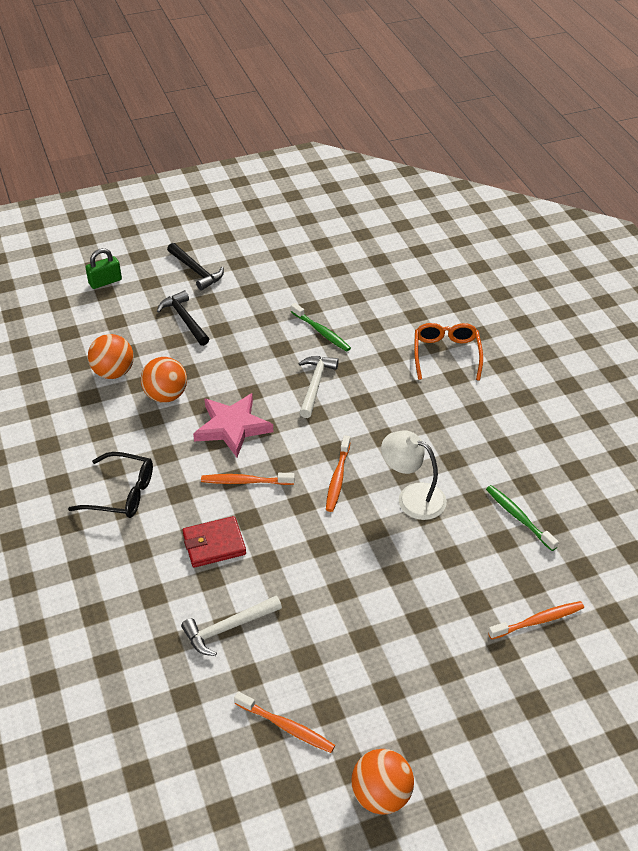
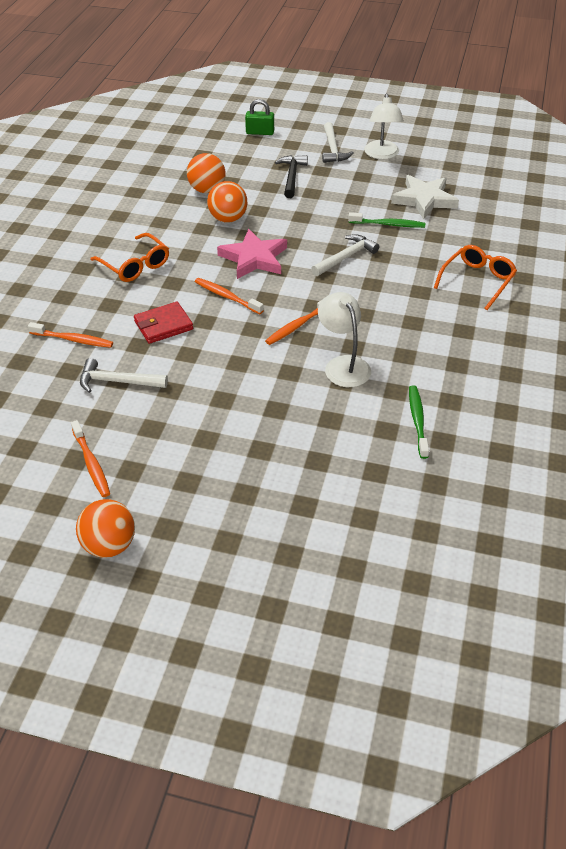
camera: 35 degrees right, 0 degrees up
(121, 493) = (135, 265): black glasses -> orange glasses
(196, 271) = (333, 149): black hammer -> white hammer
(214, 544) = (163, 325): red wallet -> red wallet turned 45 degrees counterclockwise
(248, 258) = (382, 155): none -> white lamp
(321, 332) = (388, 224): green toothbrush -> green toothbrush turned 75 degrees counterclockwise
(329, 290) = (424, 199): none -> white star
(538, 621) = (355, 500): orange toothbrush -> orange toothbrush (73, 339)

